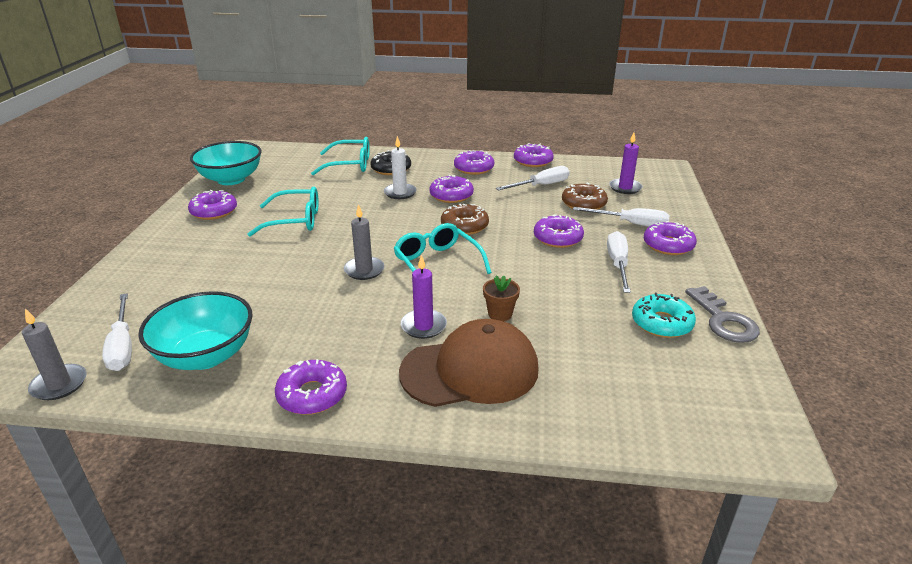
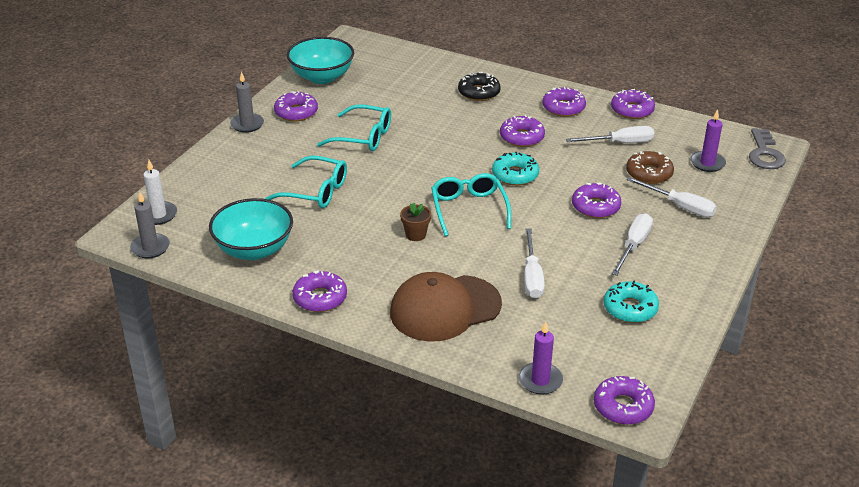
camera: 20 degrees right, 5 degrees up
(122, 346) = (197, 227): white screwdriver -> white screwdriver (532, 276)
(349, 164) = (440, 79): turquoise glasses -> turquoise glasses (315, 191)
(364, 270) = (403, 202): grey candle -> grey candle (247, 124)
(400, 193) = (473, 124): white candle -> white candle (158, 215)
(423, 326) = (427, 264): purple candle -> purple candle (540, 380)
(464, 226) = (515, 175): brown donut -> turquoise donut
(470, 370) = (445, 308): brown cap -> brown cap turned 150 degrees clockwise
(500, 314) = (496, 268): brown flower pot -> brown flower pot (415, 235)
(668, 245) = (698, 237): purple donut -> purple donut (623, 407)
(723, 320) = (688, 319): grey key -> grey key (765, 154)

